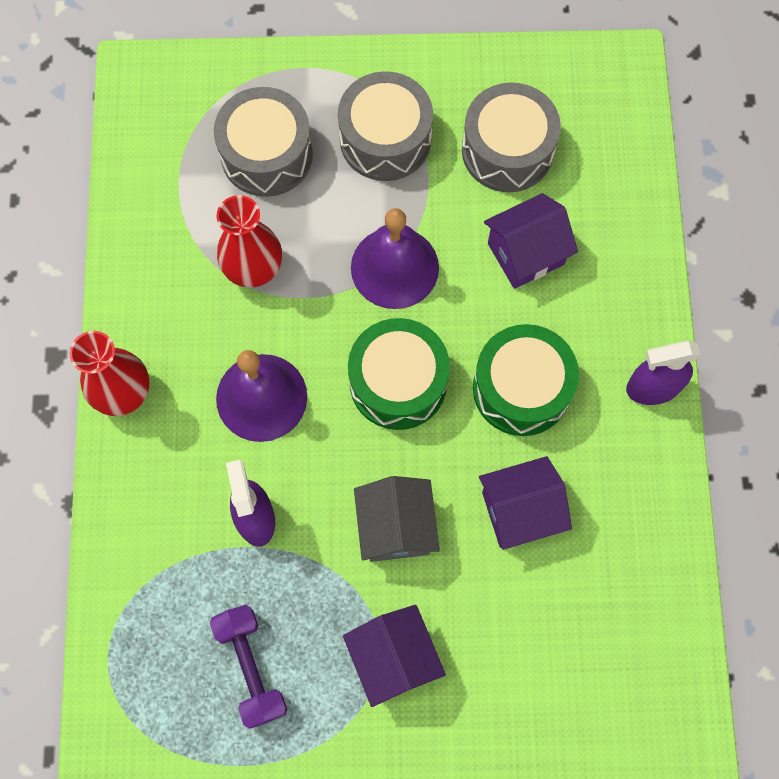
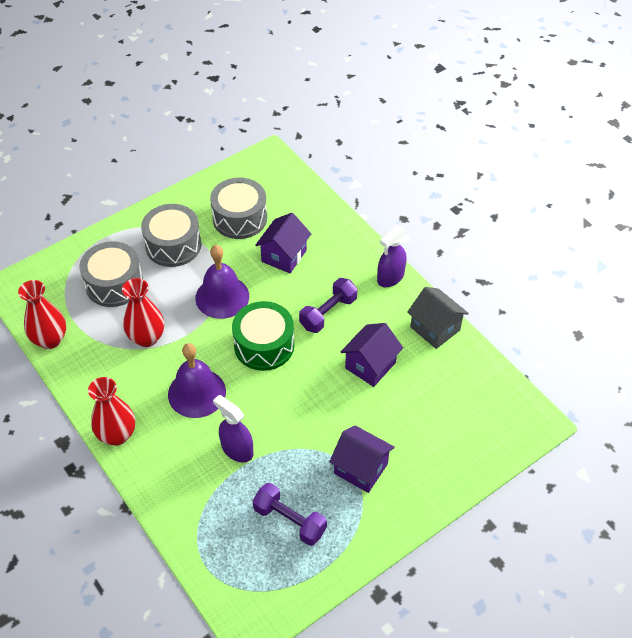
camera: 35 degrees left, 20 degrees down
(131, 192) = (50, 340): none -> red vase
(396, 527) = (314, 409): grey house -> grey house (435, 328)
(521, 388) = (328, 313): green drum -> purple dumbbell

